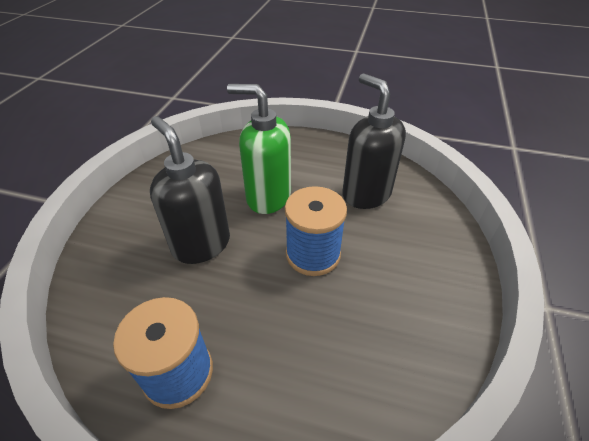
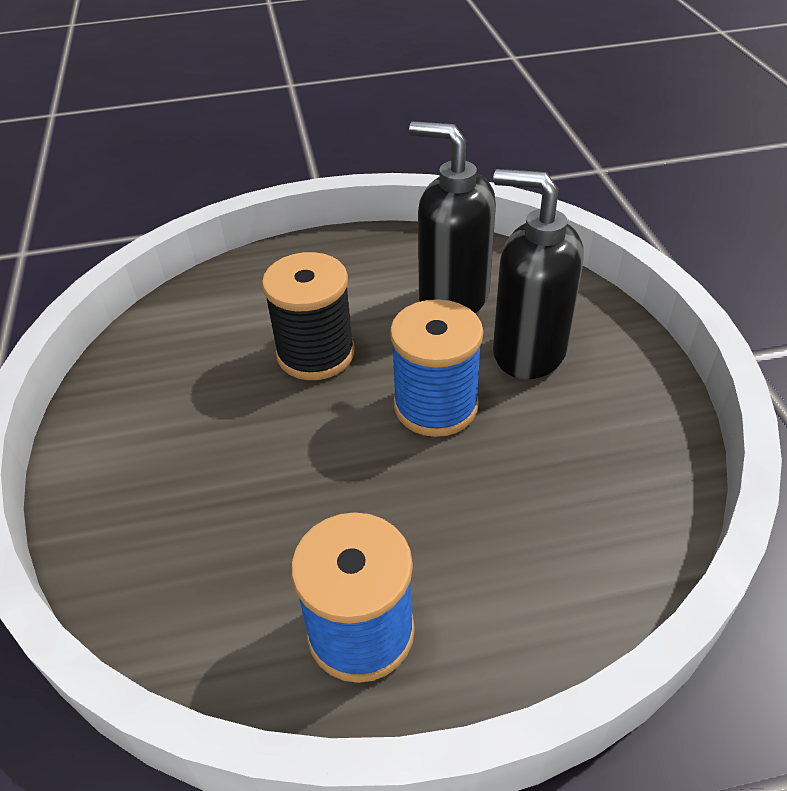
camera: 25 degrees left, 0 degrees up
(201, 244) = (263, 458): black soap dispenser -> black soap dispenser (528, 352)
(268, 197) = (315, 353): green soap dispenser -> black spool

